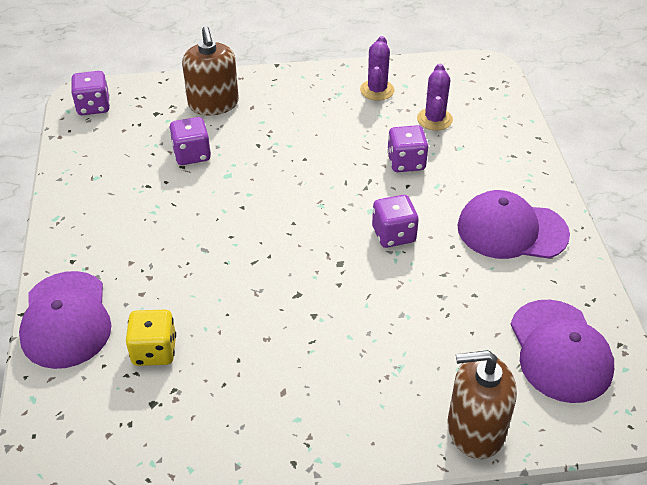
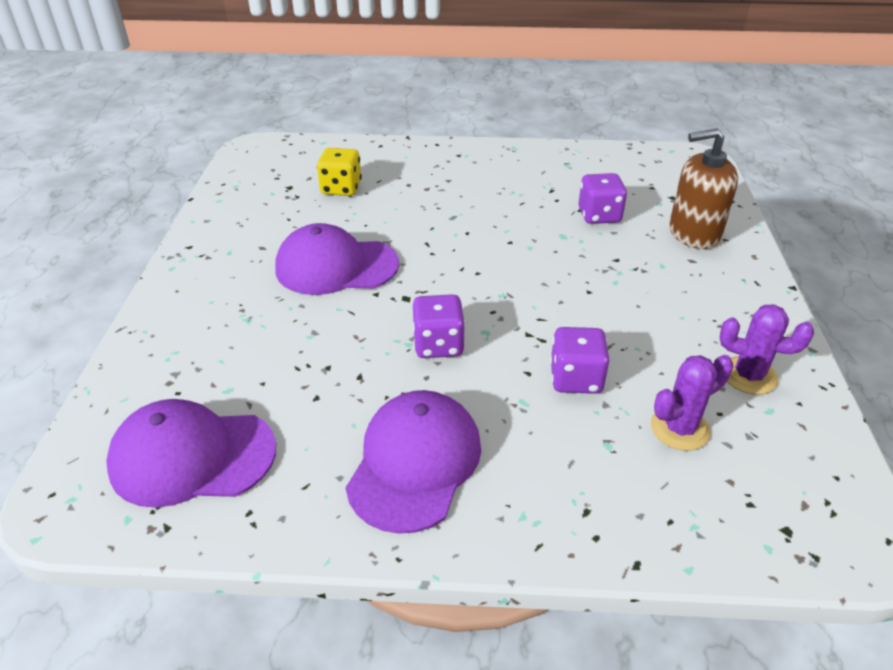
camera: 100 degrees right, 5 degrees down
(66, 320) = (393, 153): purple cap -> purple cap (336, 266)
(93, 106) = (679, 163): purple dice -> none
(434, 119) = (679, 429): purple cactus -> purple cactus turned 45 degrees counterclockwise
(475, 429) = (142, 358): brown soap dispenser -> none

